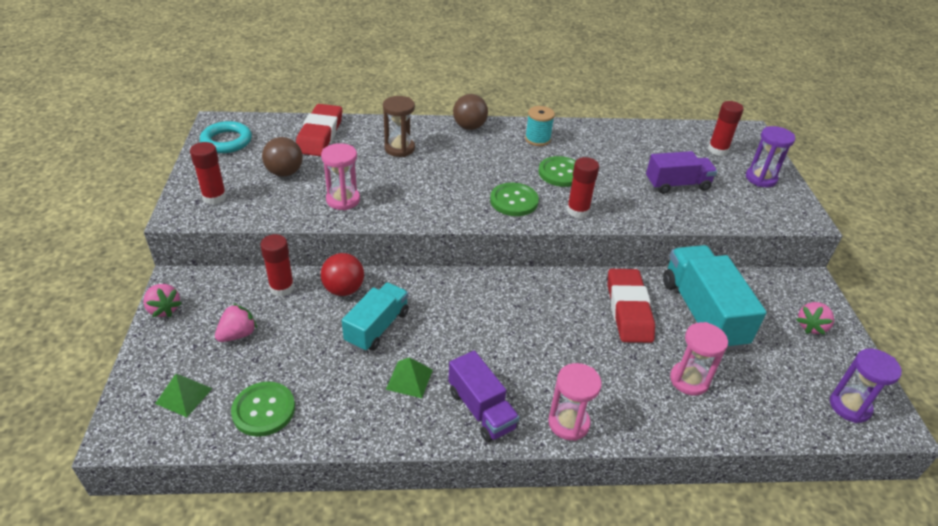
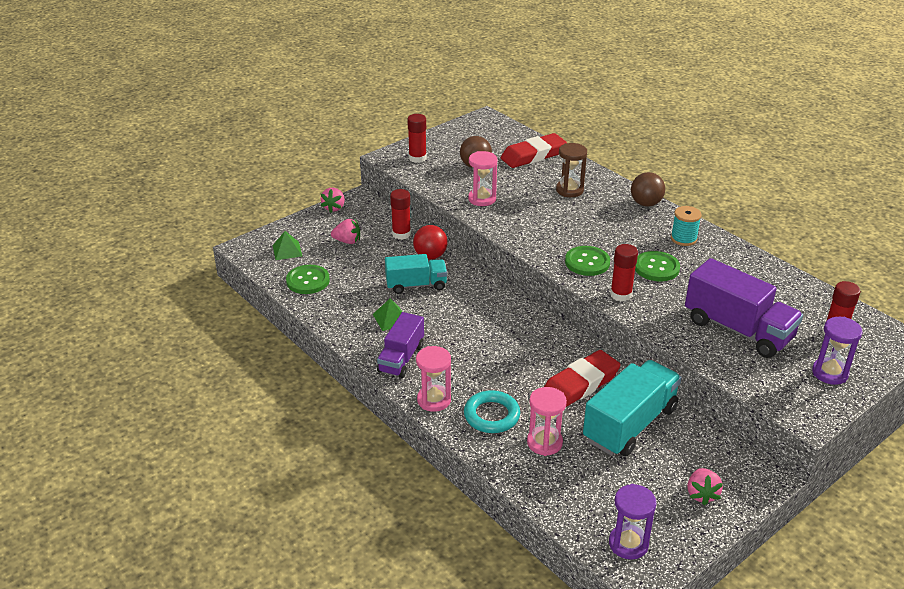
camera: 55 degrees right, 5 degrees down
(226, 141) = (473, 131): turquoise ring -> turquoise ring (491, 415)
(677, 185) = (738, 329): purple truck -> purple truck, size x1.58
(811, 326) = (701, 494): pink strawberry -> pink strawberry turned 90 degrees counterclockwise

